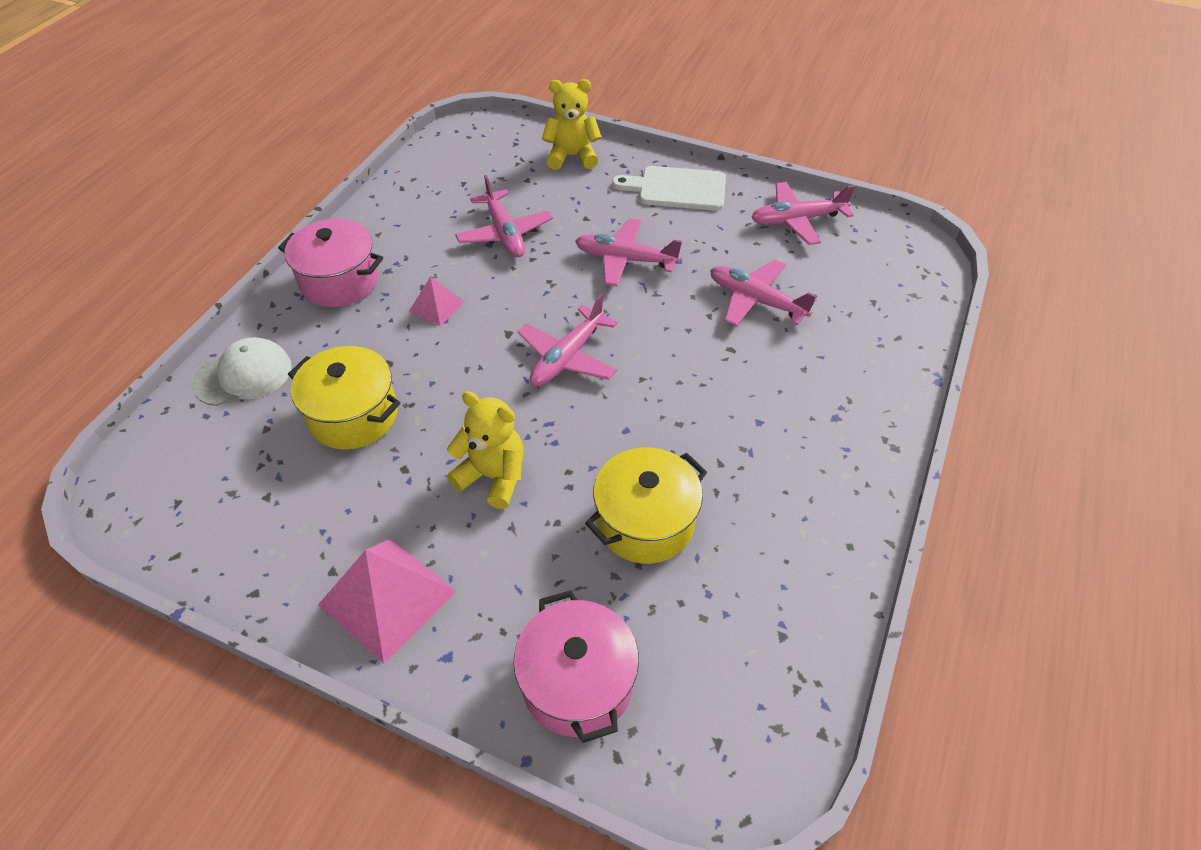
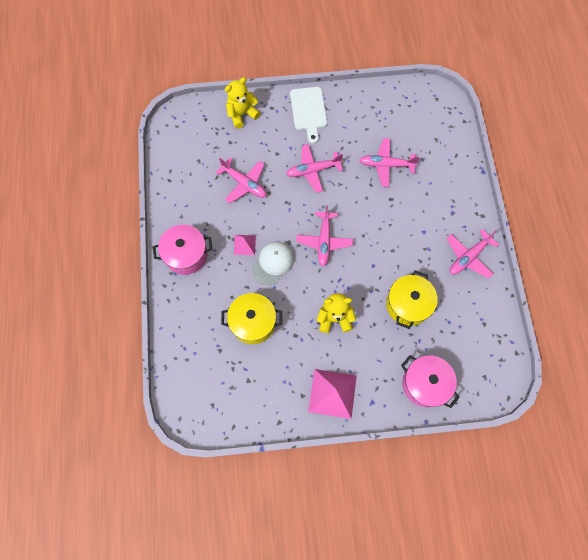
camera: 30 degrees left, 20 degrees up
(243, 375) = (185, 330): white cap -> white cap (273, 263)
(677, 189) = (308, 111): white cutting board -> white cutting board turned 75 degrees counterclockwise
(797, 220) = (377, 104): pink plane -> pink plane (468, 257)

